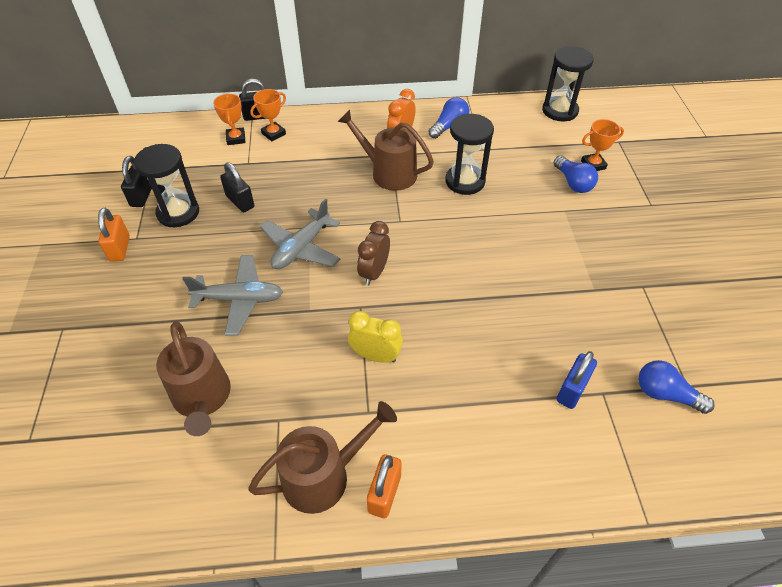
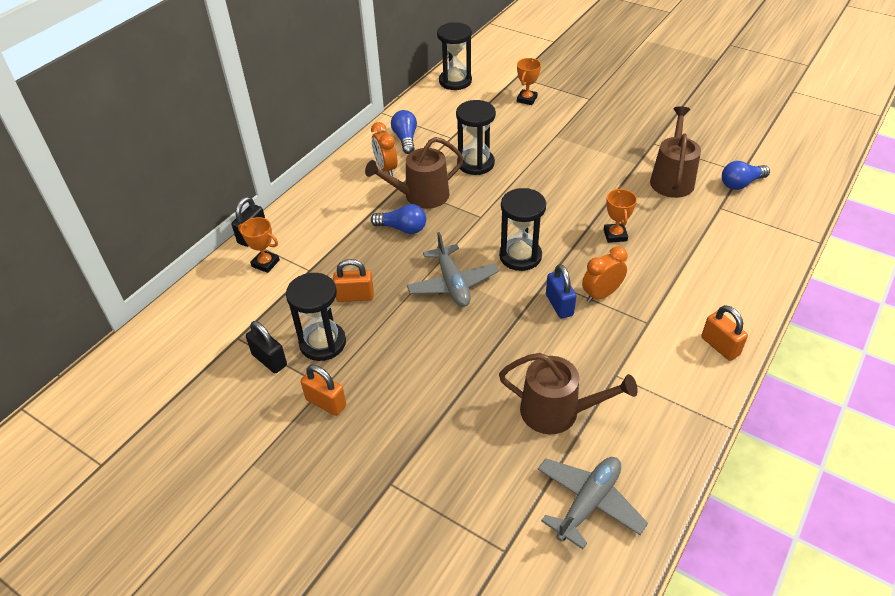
camera: 50 degrees left, 5 degrees down
(239, 299) = (473, 346): grey plane -> grey plane (588, 503)
(240, 202) = (355, 296): black padlock -> orange padlock
(273, 134) = (290, 237): orange trophy -> orange trophy (615, 235)
(323, 476) = (683, 371): brown watering can -> brown watering can (672, 179)
(374, 272) = (520, 256): brown clock -> black hourglass
(375, 356) = (601, 294): yellow clock -> orange clock
(572, 390) = (707, 218): blue padlock -> blue padlock (559, 305)
(573, 183) = (534, 117): blue light bulb -> blue light bulb (402, 228)

